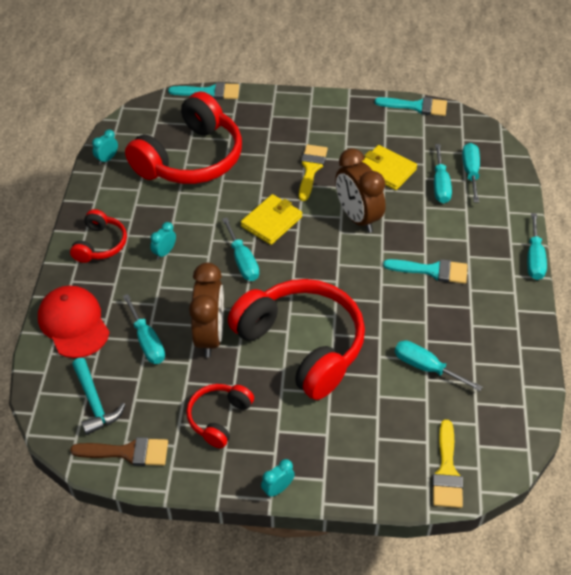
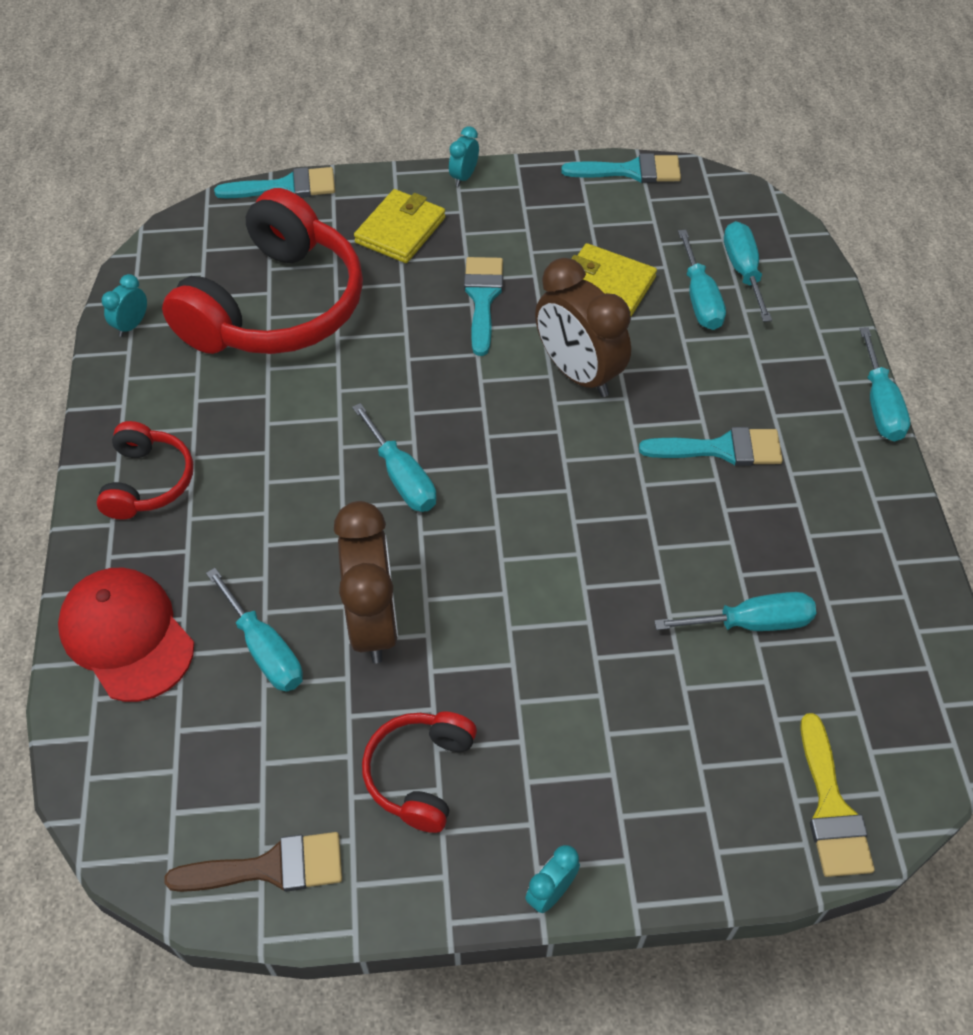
camera: 10 degrees left, 5 degrees up
(94, 402) = (192, 780): turquoise hammer -> none
(164, 252) = (264, 480): turquoise clock -> turquoise clock (464, 177)
(271, 222) = (436, 400): yellow wallet -> yellow wallet (400, 230)
(302, 345) = (535, 614): red headphones -> none
(311, 169) = (483, 299): yellow brush -> turquoise brush
(426, 367) = (752, 623): turquoise screwdriver -> turquoise screwdriver turned 150 degrees clockwise

